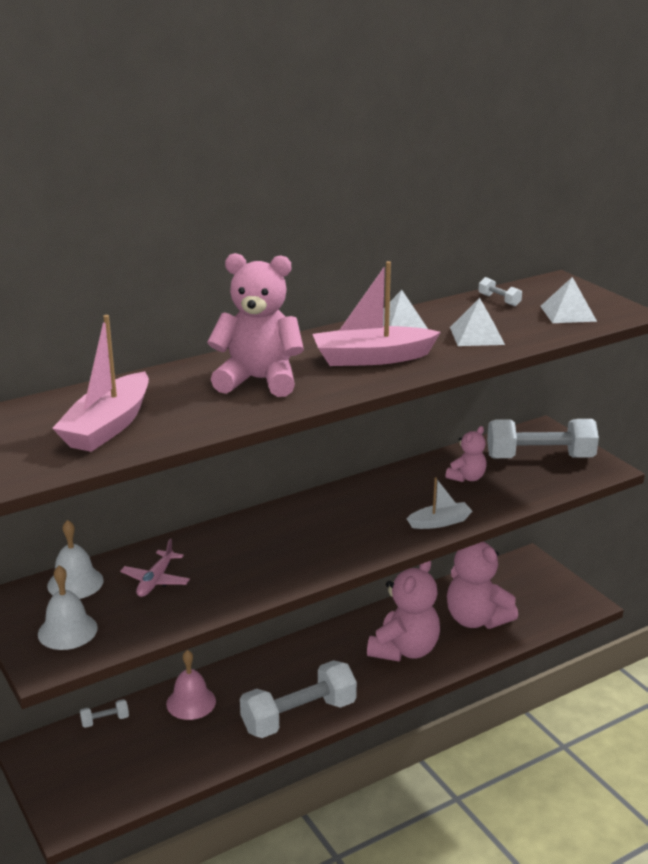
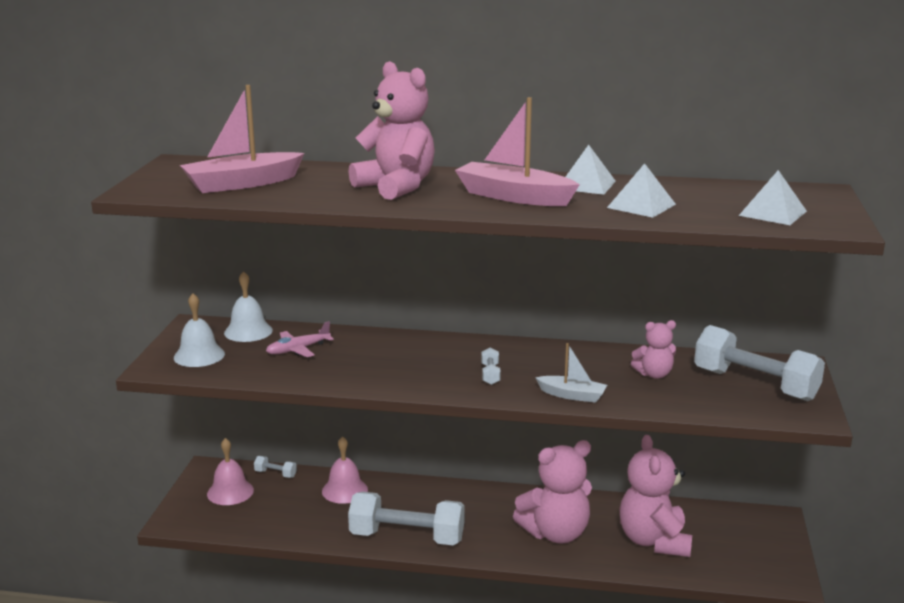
camera: 40 degrees right, 5 degrees down
(84, 761) = (230, 492): none -> pink bell
(499, 300) = (724, 189): white dumbbell -> white dumbbell (490, 374)

